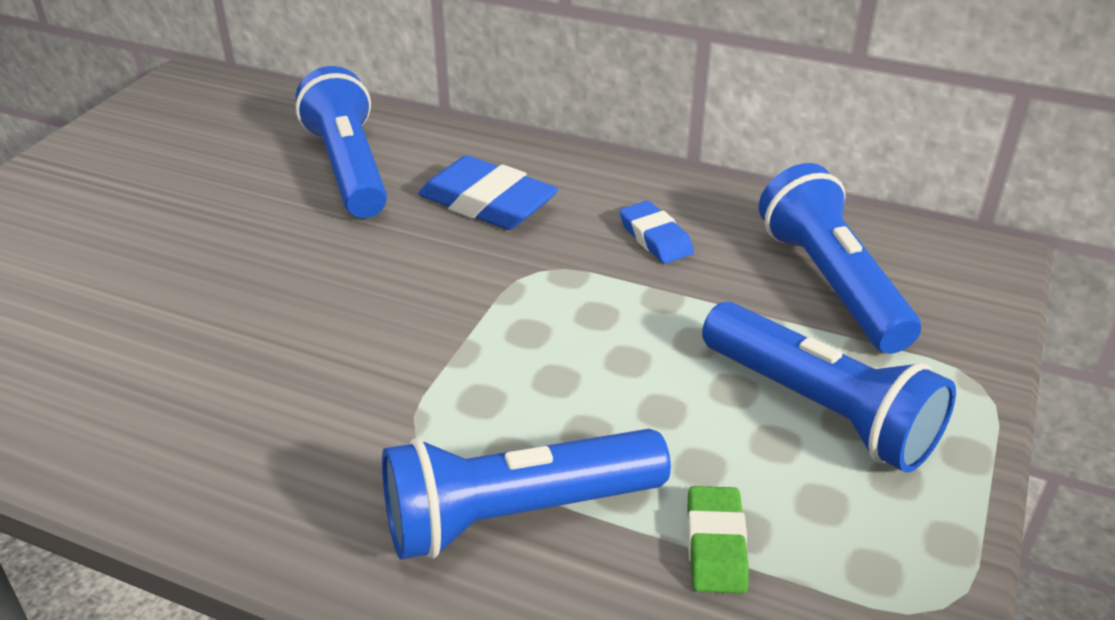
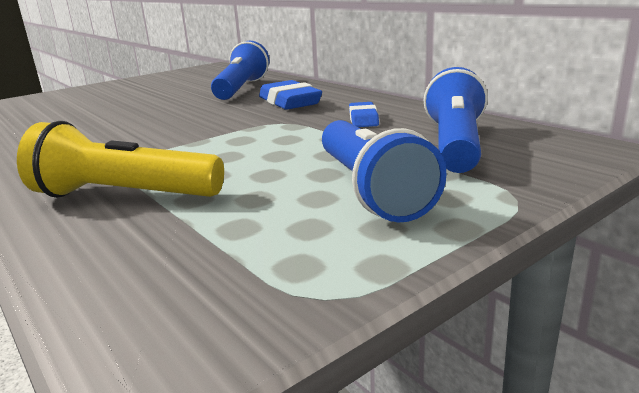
camera: 30 degrees right, 15 degrees down
(515, 514) = (124, 195): blue flashlight -> yellow flashlight
(716, 545) = (209, 230): green eraser -> none

